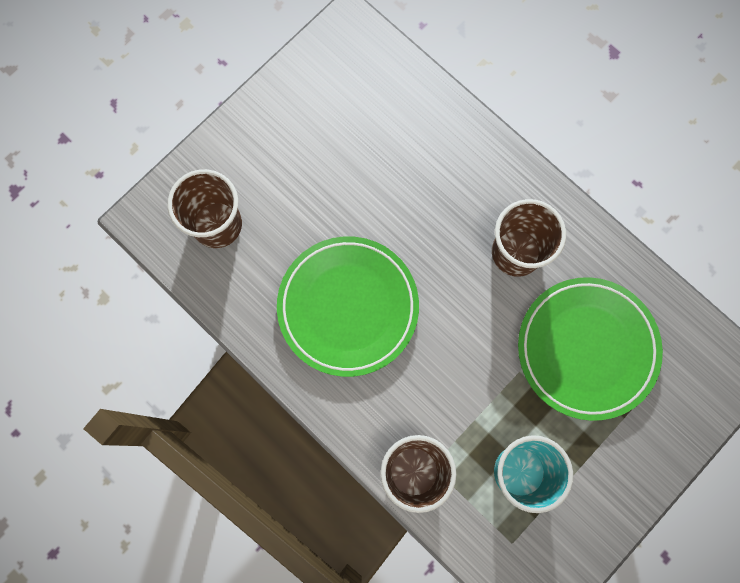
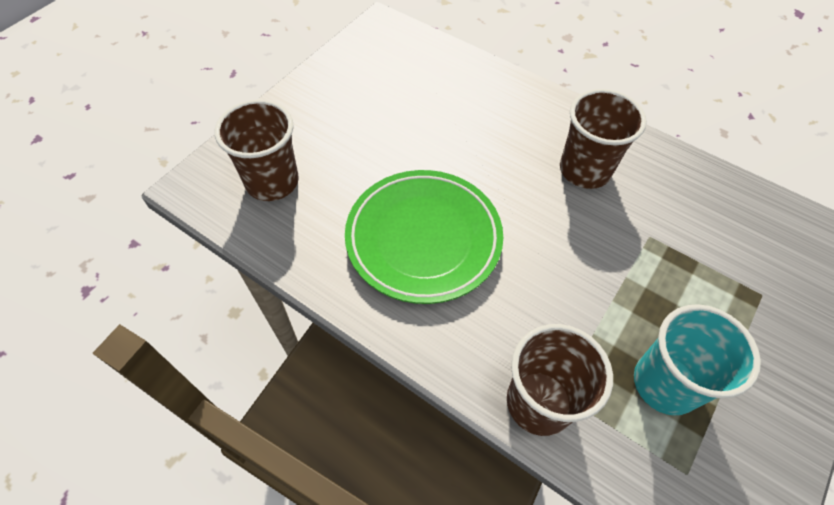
camera: 10 degrees left, 20 degrees down
(587, 349) = (688, 245): green plate -> none

